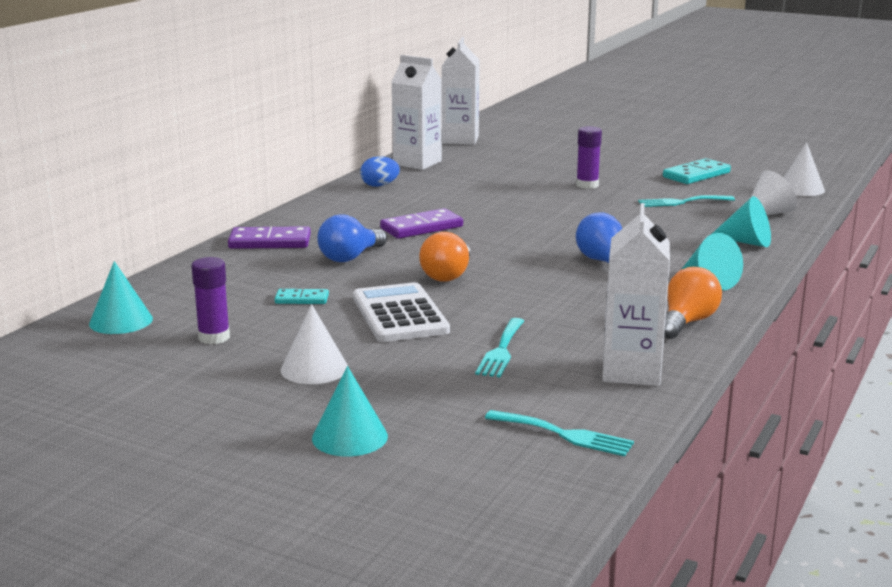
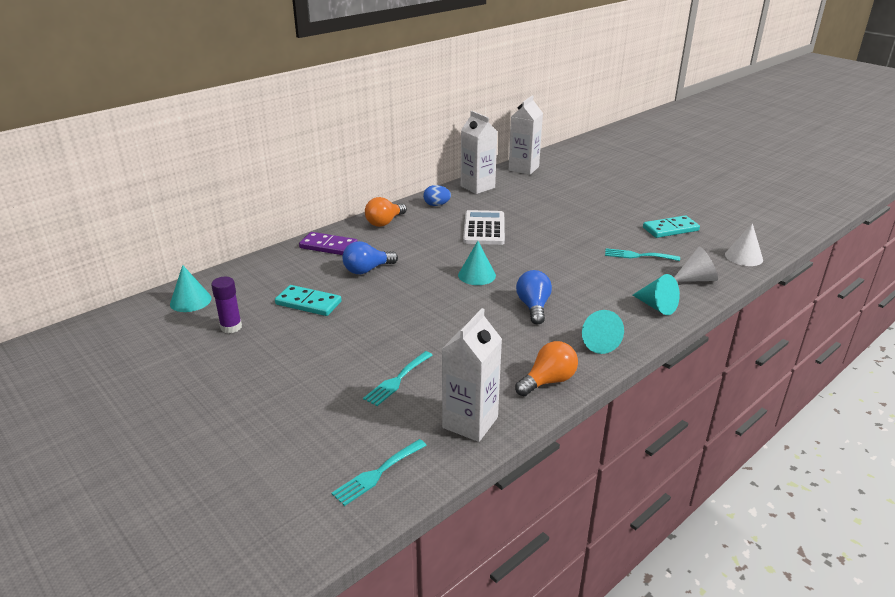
camera: 20 degrees right, 10 degrees up
(302, 299) = (308, 303): turquoise domino -> turquoise domino, size x1.73
(314, 369) = (268, 369): white cone -> none
(349, 437) = (241, 438): turquoise cone -> turquoise cone (477, 275)
(399, 314) = (358, 330): white calculator -> white calculator (484, 228)
(422, 228) = (434, 250): purple domino -> none
(447, 275) = (416, 299): orange light bulb -> orange light bulb (384, 222)
(565, 434) = (377, 474): turquoise fork -> turquoise fork turned 90 degrees clockwise
(587, 185) = (580, 227): purple glue stick -> none

